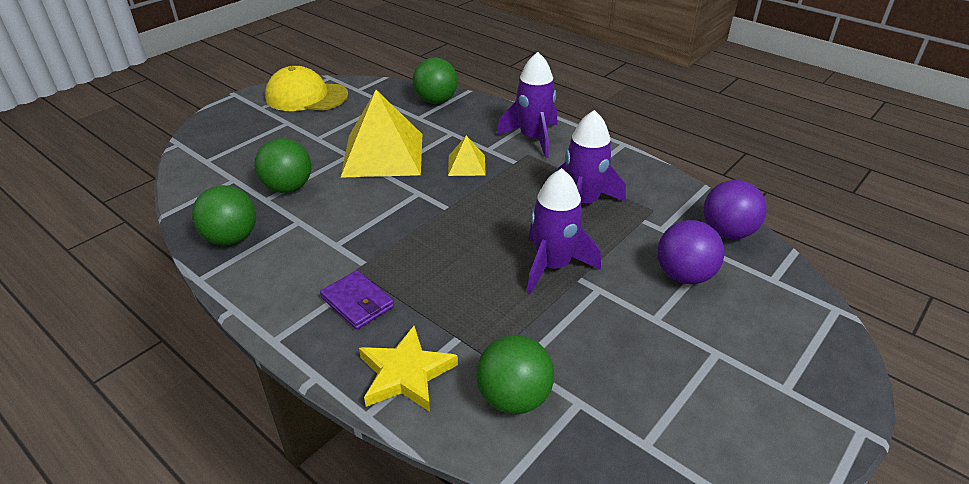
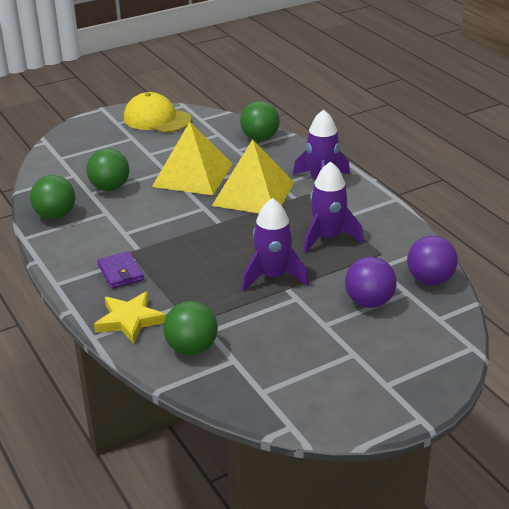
camera: 20 degrees right, 5 degrees down
(466, 165) = (253, 194): yellow pyramid -> yellow pyramid, size x2.13

